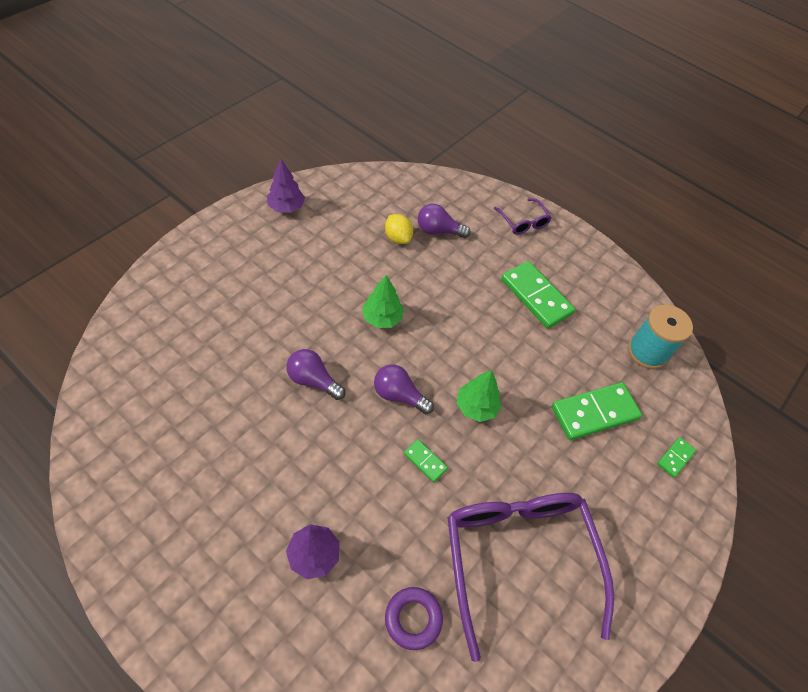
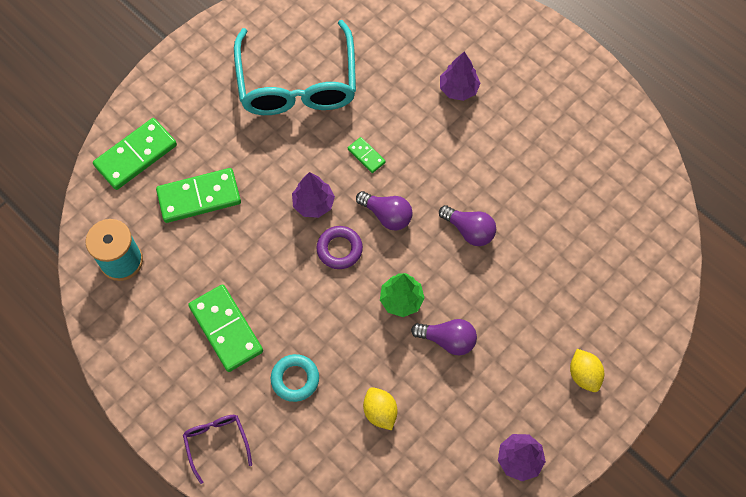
camera: 170 degrees left, 10 degrees up
(221, 259) = (584, 375): none -> yellow lemon
(413, 618) = (383, 48): purple ring -> purple ring (339, 249)
(438, 231) = (328, 425): purple light bulb -> purple light bulb (447, 340)
(470, 260) = (295, 379): none -> turquoise ring
(476, 407) = (313, 203): green tree -> purple tree
(518, 558) = (297, 83): purple glasses -> turquoise glasses
(675, 458) = (136, 155): green domino -> green domino, size x2.06

